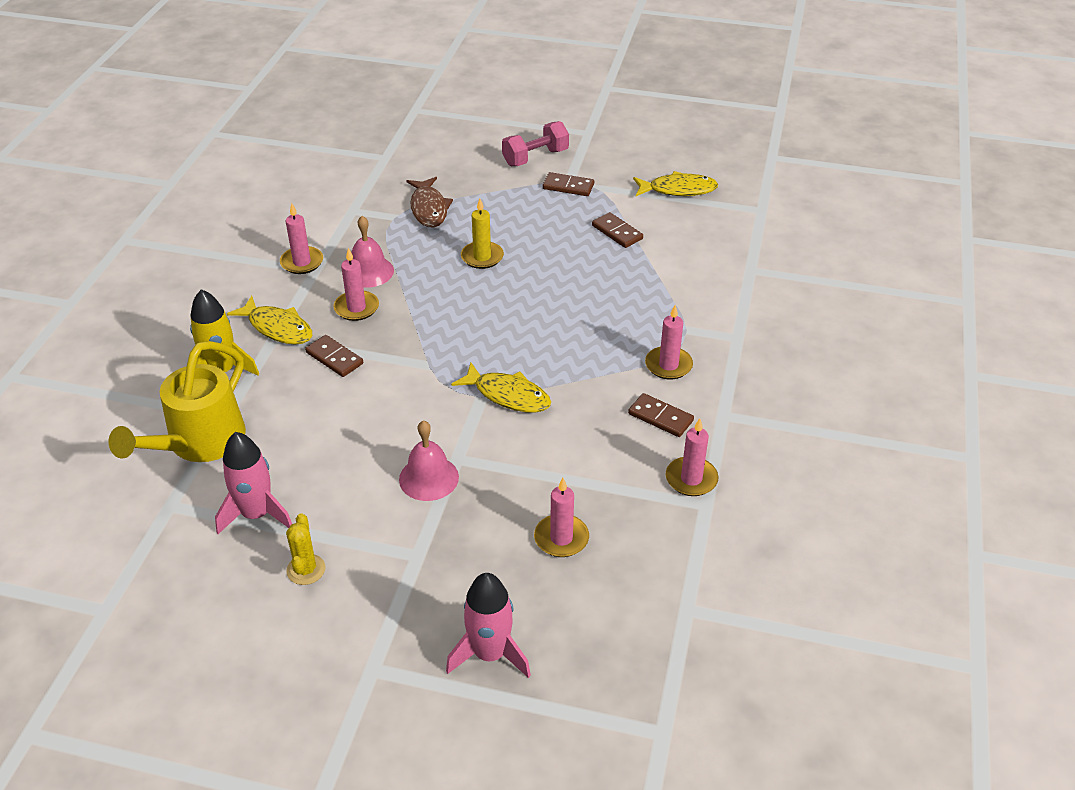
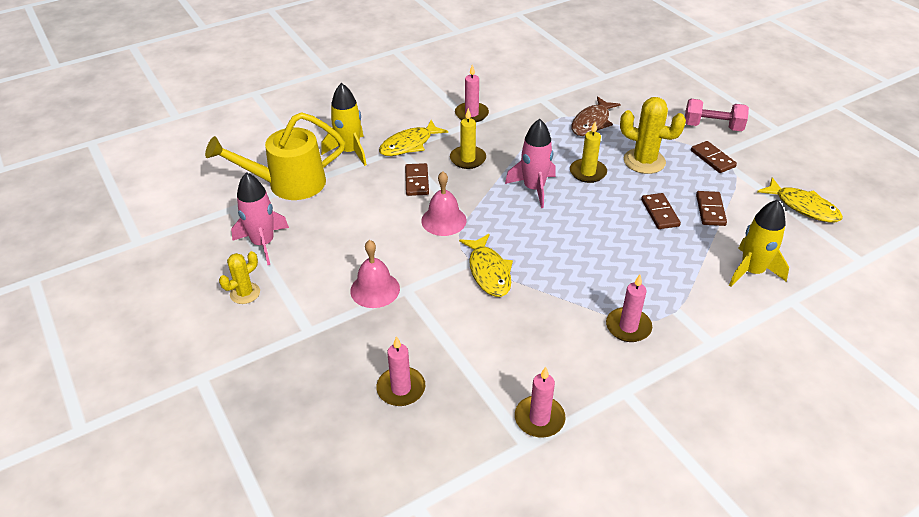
camera: 45 degrees right, 0 degrees up
(277, 328) = (409, 144): yellow fish -> yellow fish turned 60 degrees clockwise
(356, 308) = (468, 159): pink candle -> yellow candle
(369, 271) = (503, 141): pink bell -> pink bell (443, 220)
(490, 654) = (267, 425): pink rocket -> pink rocket (534, 188)
(517, 220) = (644, 161): none -> yellow cactus
(660, 417) = (574, 359): brown domino -> brown domino (660, 213)
(701, 264) = (751, 271): none -> yellow rocket

